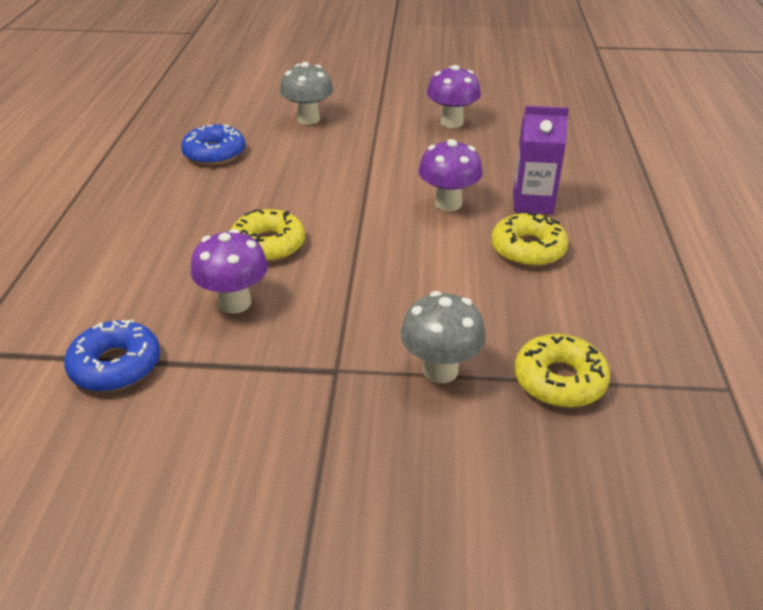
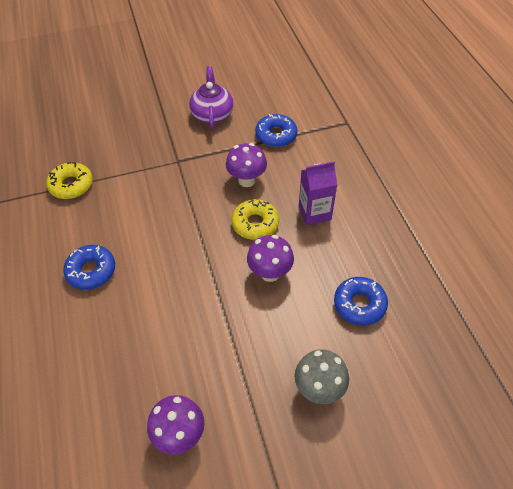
camera: 160 degrees right, 15 degrees up
(201, 457) = (212, 114): none -> purple teapot
(440, 370) = (129, 174): grey mushroom -> none
(448, 204) = (154, 301): purple mushroom -> purple mushroom (270, 273)
(528, 249) = (91, 271): yellow donut -> blue donut
(532, 203) = (90, 323): purple carton -> purple carton (314, 213)

